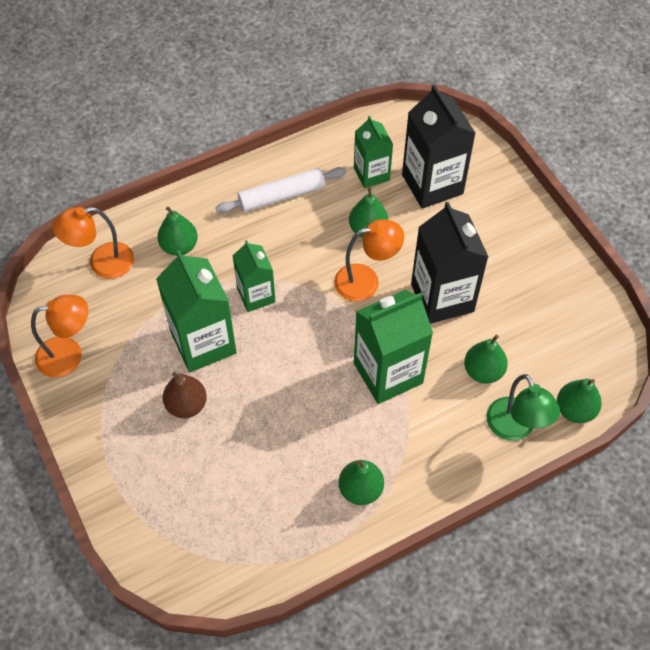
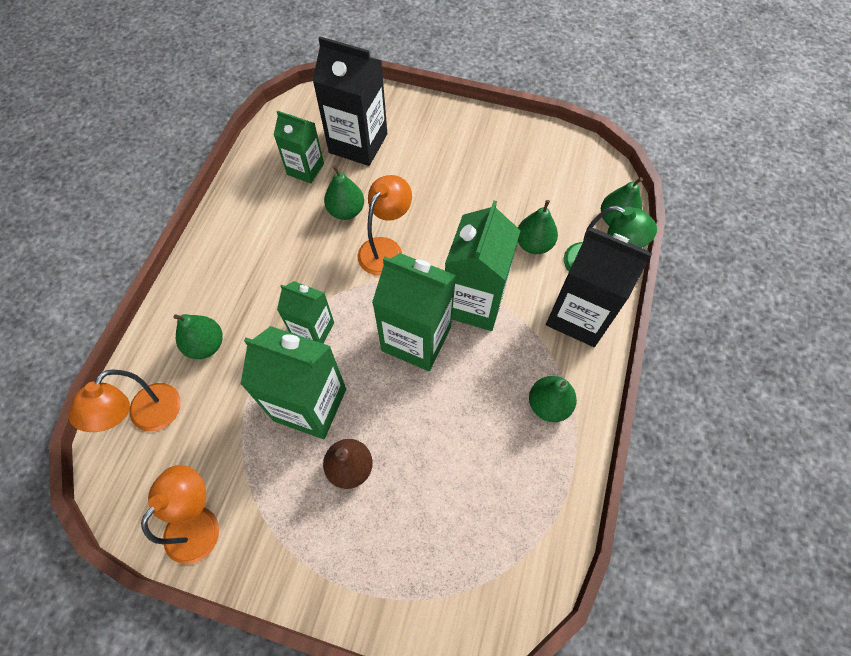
camera: 45 degrees left, 5 degrees up
(282, 195) = (251, 237): white rolling pin -> none
(318, 362) = (416, 339): none -> green carton
(442, 298) = (451, 216): black carton -> black carton (579, 315)

